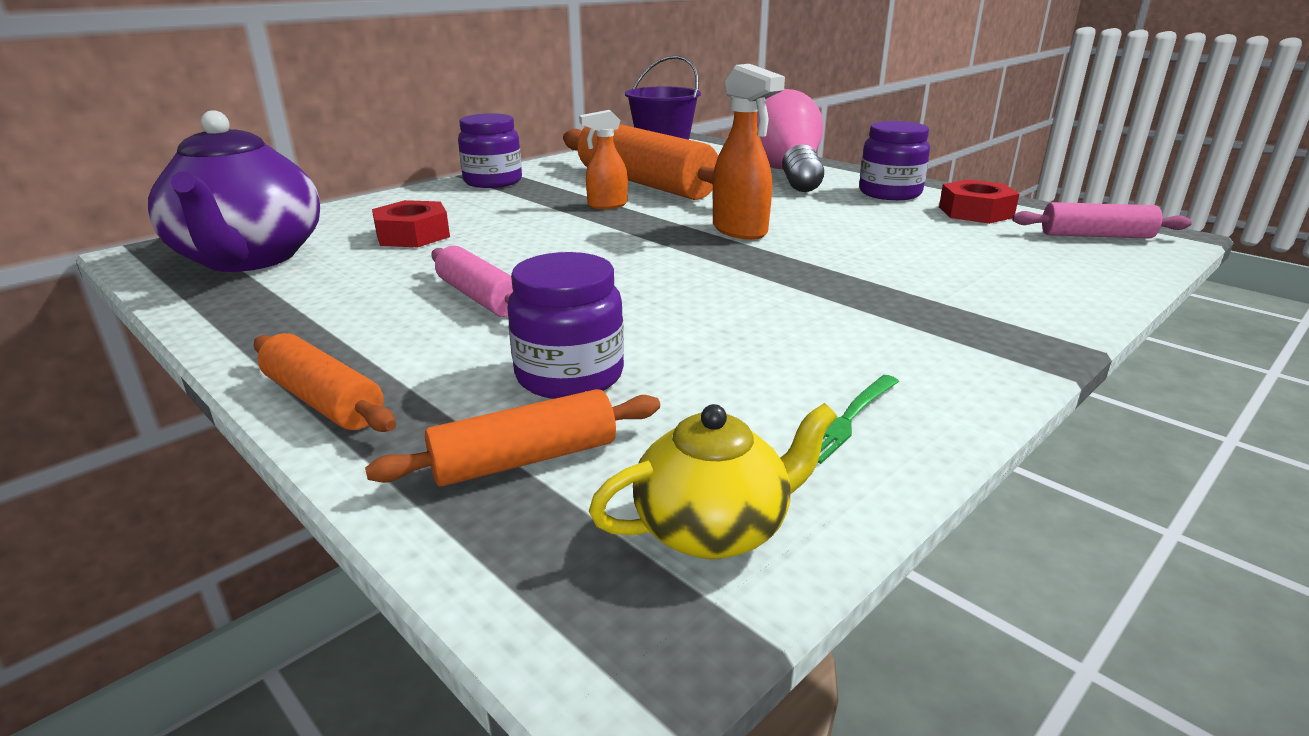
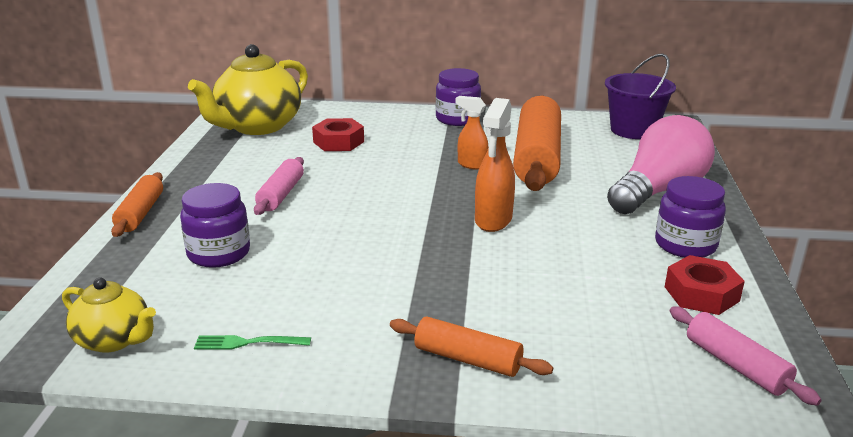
camera: 50 degrees right, 0 degrees up
(250, 258) = (257, 126): purple teapot -> yellow teapot
(524, 459) = (133, 276): orange rolling pin -> orange rolling pin (467, 359)

